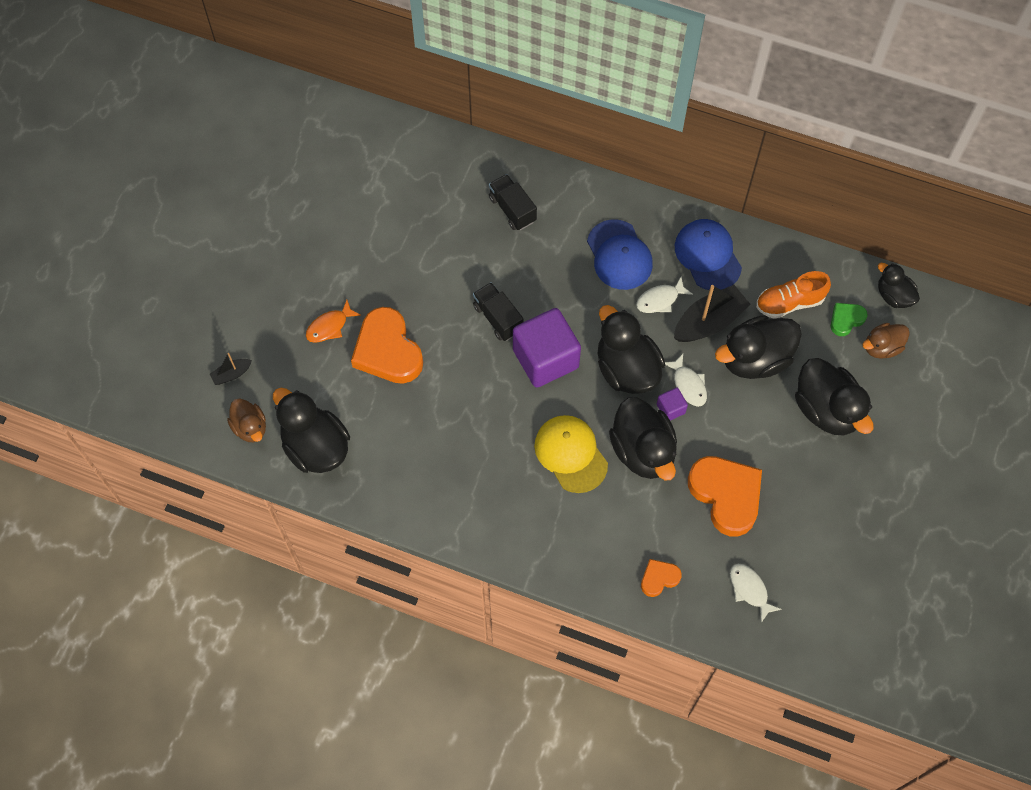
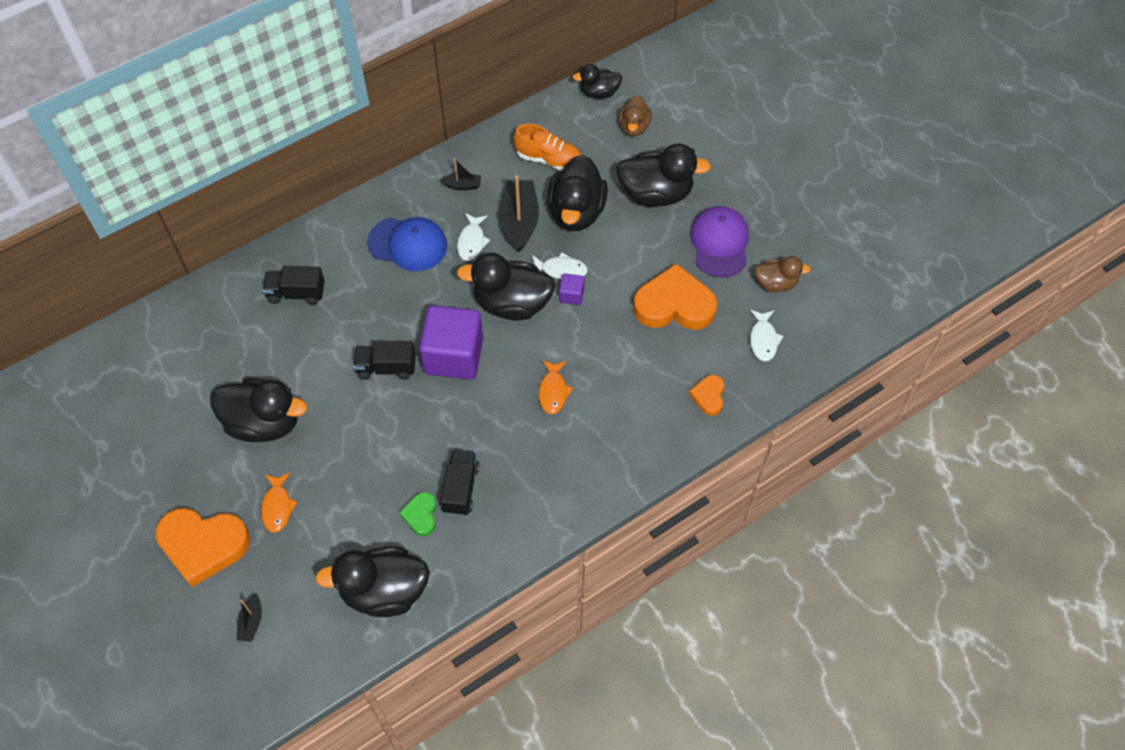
camera: 55 degrees left, 5 degrees down
(250, 427) = (318, 638): brown duck -> brown duck (776, 283)
(387, 350) = (342, 473): orange heart -> orange heart (203, 545)
(436, 443) = (460, 488): none -> black truck
(571, 454) = (553, 391): yellow cap -> orange fish
(643, 451) = (592, 337): black duck -> black duck (264, 422)
(708, 256) = (462, 185): blue cap -> black boat
(749, 590) = (763, 339): white fish -> white fish turned 90 degrees counterclockwise
(789, 303) = (548, 159): orange shoe -> orange shoe turned 90 degrees counterclockwise
(819, 494) = (719, 243): none -> purple cap
(846, 320) = (593, 133): green heart -> green heart (421, 515)

